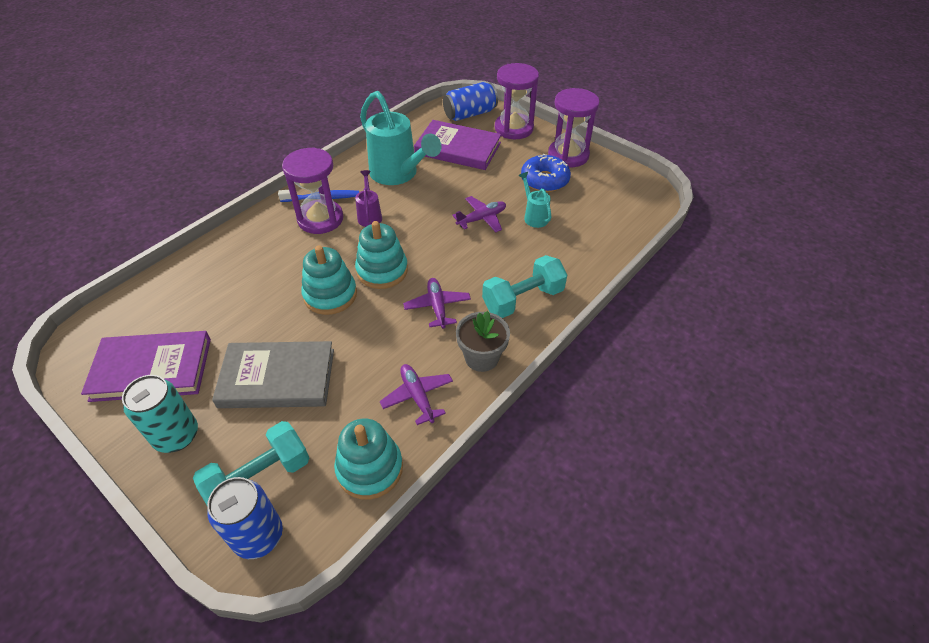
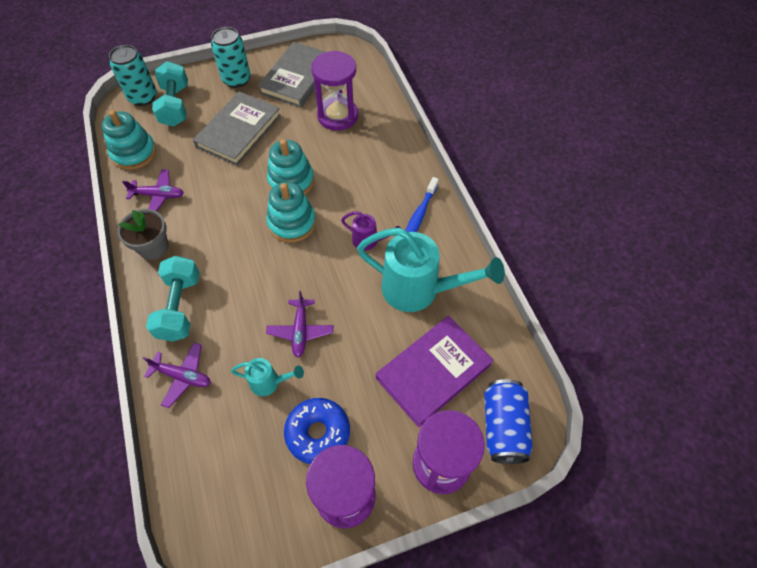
camera: 120 degrees right, 10 degrees up
(152, 369) = (297, 77): purple book -> grey book
(258, 536) = (143, 97): blue can -> turquoise can
(320, 219) = (389, 204): purple hourglass -> purple hourglass (337, 116)
(398, 174) = (419, 290): turquoise watering can -> turquoise watering can turned 150 degrees counterclockwise
(437, 307) = (223, 242): purple plane -> purple plane (182, 376)

